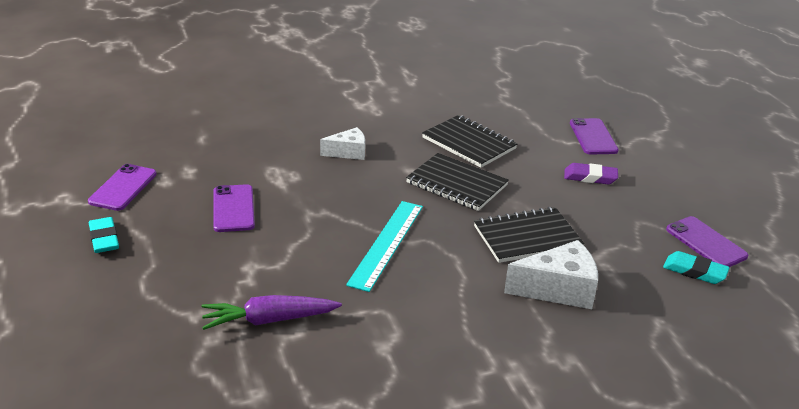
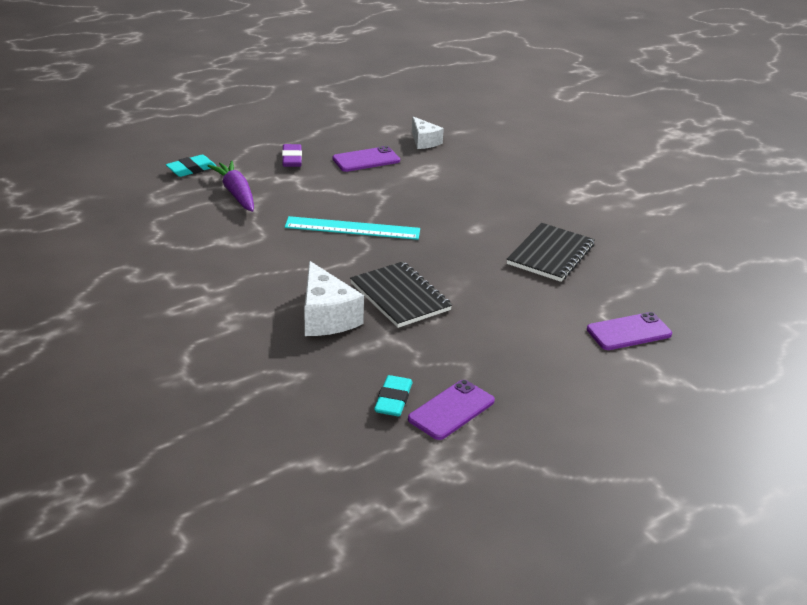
camera: 75 degrees right, 0 degrees up
(104, 239) = (303, 123): turquoise eraser -> turquoise eraser (191, 169)
(123, 188) = (369, 116): purple phone -> none
(348, 152) = (485, 195): white cheese -> white cheese (424, 141)
(456, 184) = (468, 253): black notebook -> none
(590, 177) = (536, 331): purple eraser -> purple eraser (292, 159)

